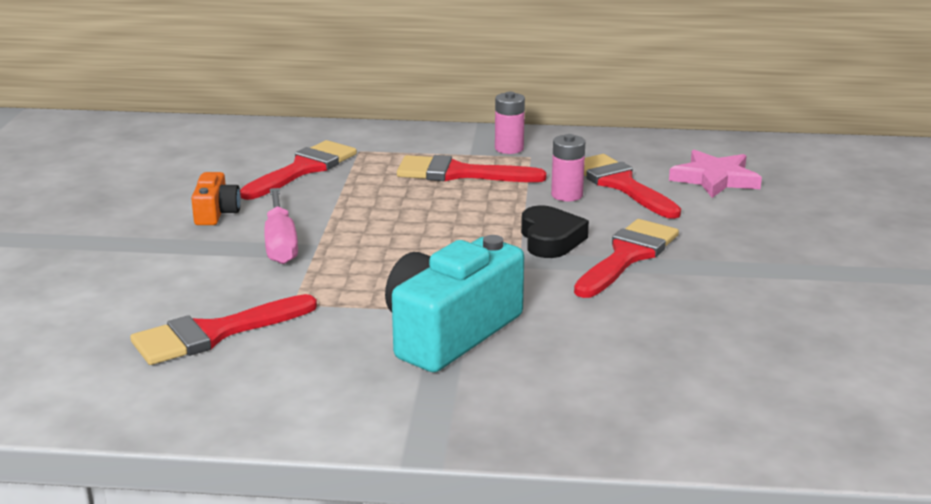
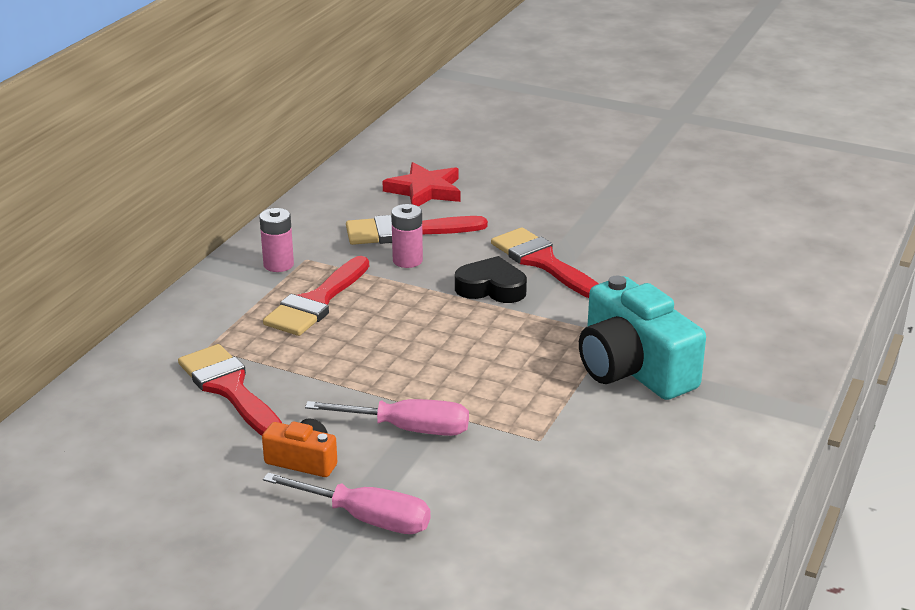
camera: 70 degrees left, 5 degrees up
(145, 249) = (365, 518): none -> pink screwdriver
(214, 333) = (578, 492): red brush -> none
(715, 179) = (425, 190): pink star -> red star

